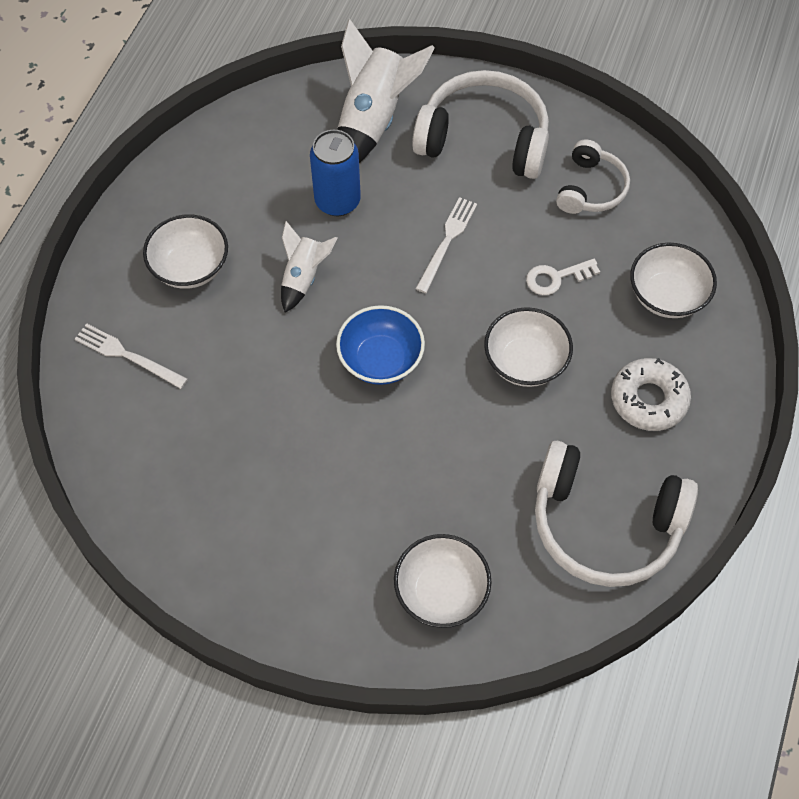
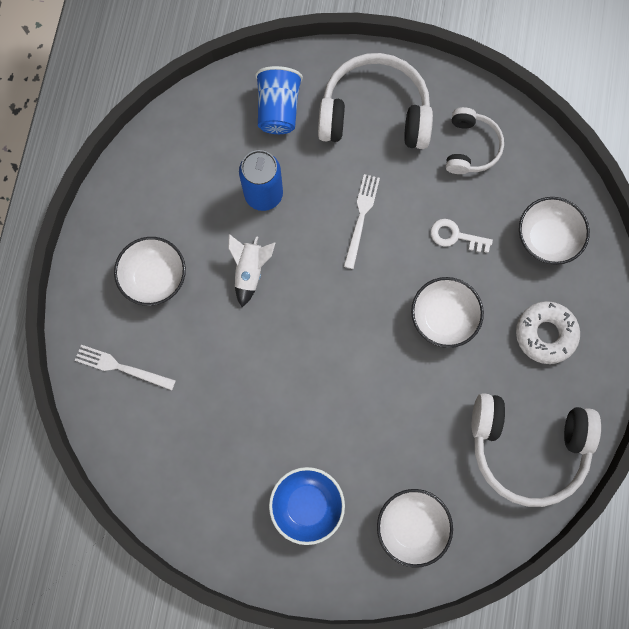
camera: 10 degrees left, 15 degrees up
(373, 120) = (278, 110): white rocket -> blue cup
(381, 360) = (327, 335): blue bowl -> blue bowl (307, 505)
(556, 278) = (456, 236): white key -> white key turned 45 degrees clockwise

